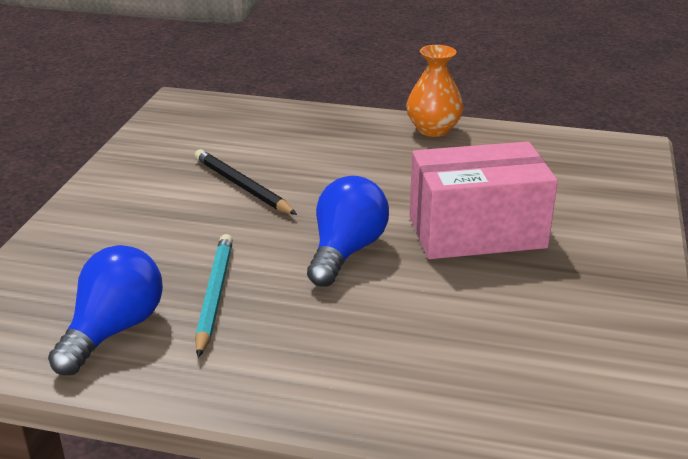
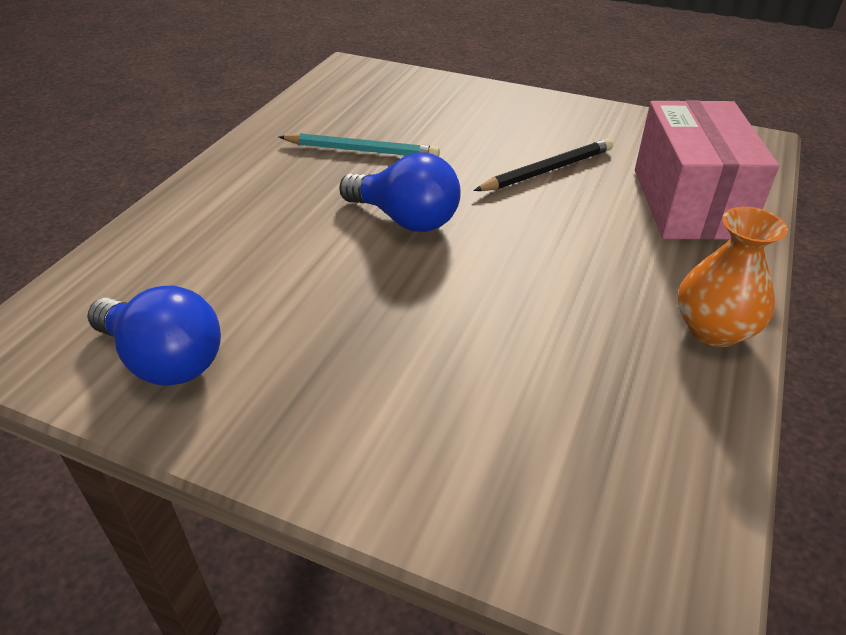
camera: 100 degrees right, 10 degrees up
(114, 330) = (336, 113): blue light bulb -> blue light bulb (164, 360)
(476, 232) = (417, 316): pink box -> pink box (689, 203)

